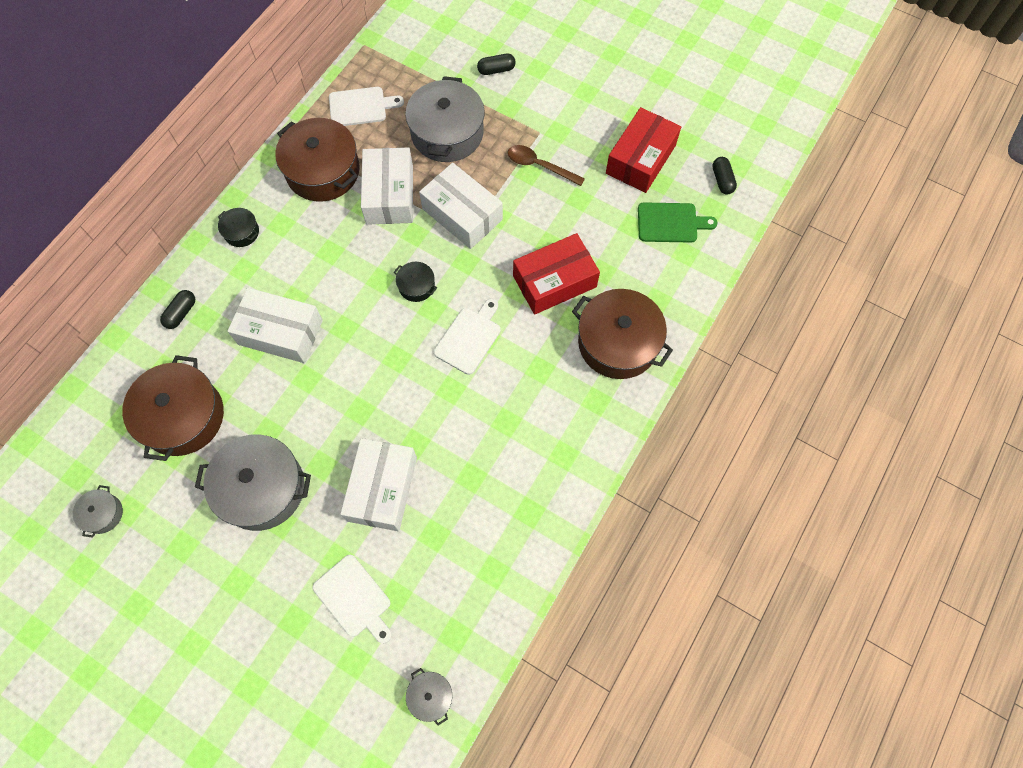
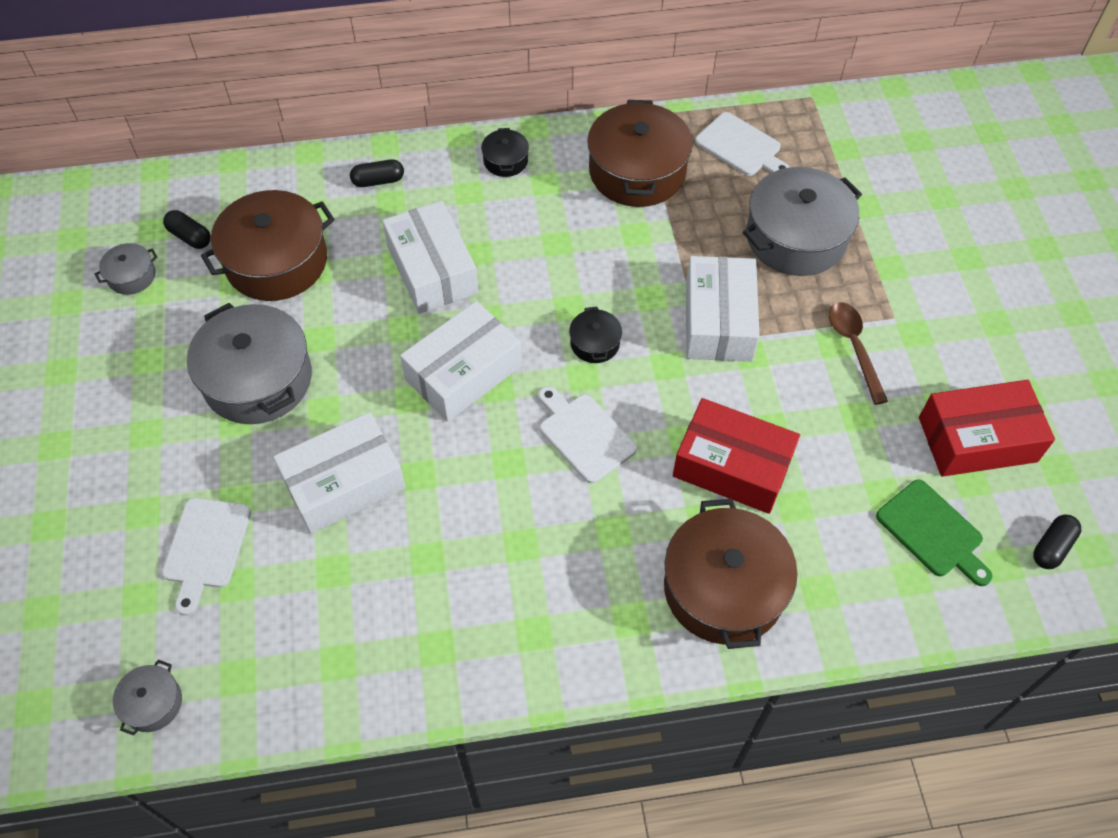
camera: 50 degrees right, 10 degrees down
(389, 195) = (671, 243): white box -> white box (463, 373)
(469, 338) = (584, 435): white cutting board -> white cutting board turned 120 degrees counterclockwise
(496, 70) = (920, 223): black capsule -> black capsule (190, 237)

